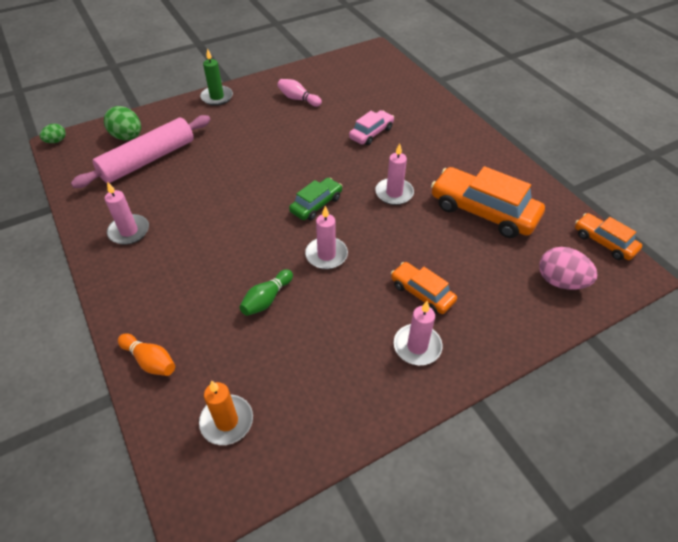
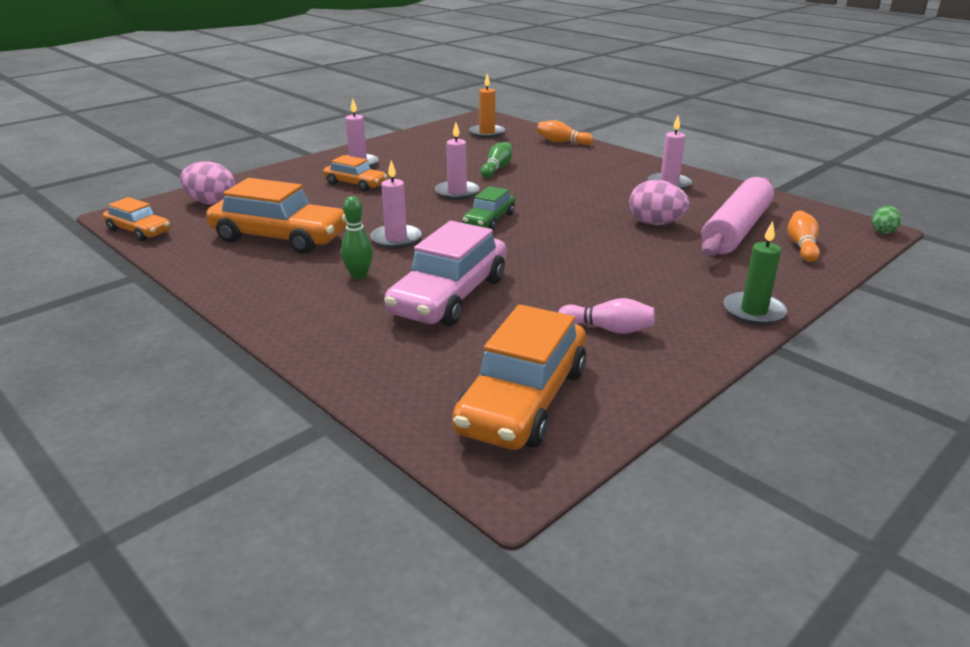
camera: 165 degrees right, 20 degrees down
(128, 137) = (802, 246): green egg -> orange bowling pin
(196, 177) = (655, 223): none -> pink egg
(358, 73) = (522, 400): none -> orange car
(371, 133) = (449, 296): pink car -> pink car, size x1.80
(423, 159) = (359, 275): none -> green bowling pin

